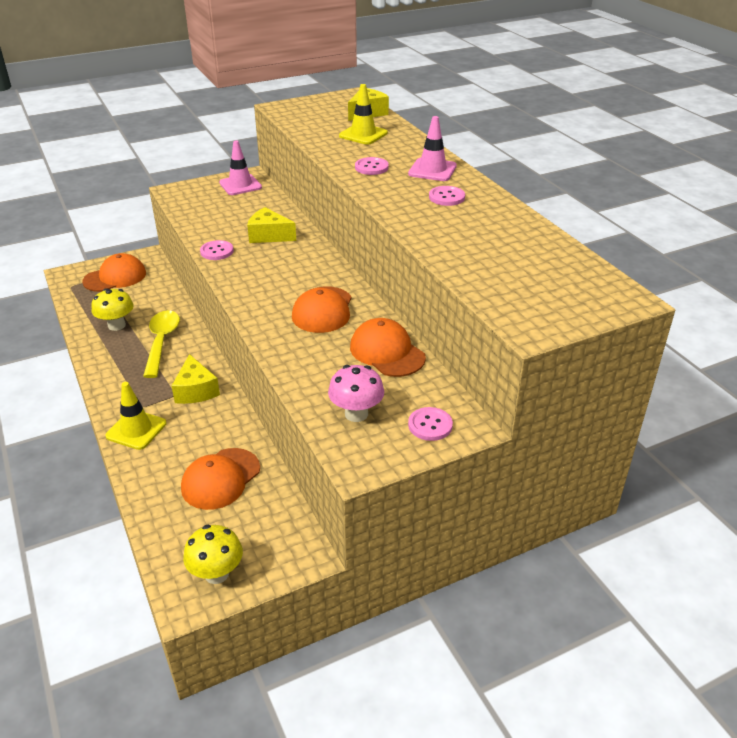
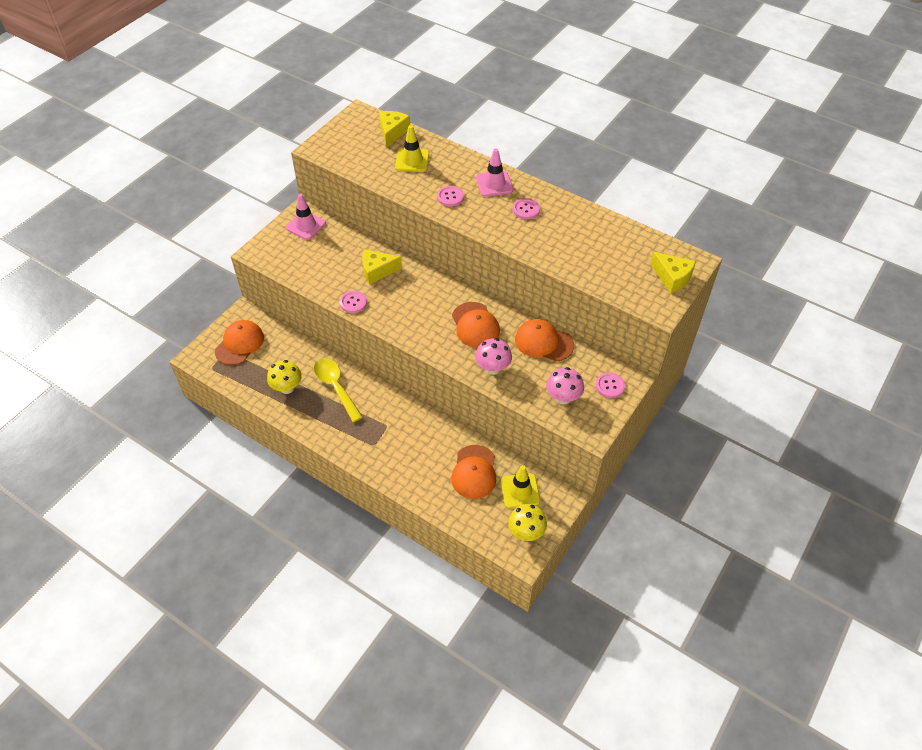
camera: 30 degrees left, 15 degrees up
(136, 430) = (387, 464): yellow traffic cone -> yellow traffic cone (520, 491)
(196, 390) = (398, 416): yellow cheese -> yellow cheese (672, 278)
(301, 354) = (493, 368): none -> pink mushroom

